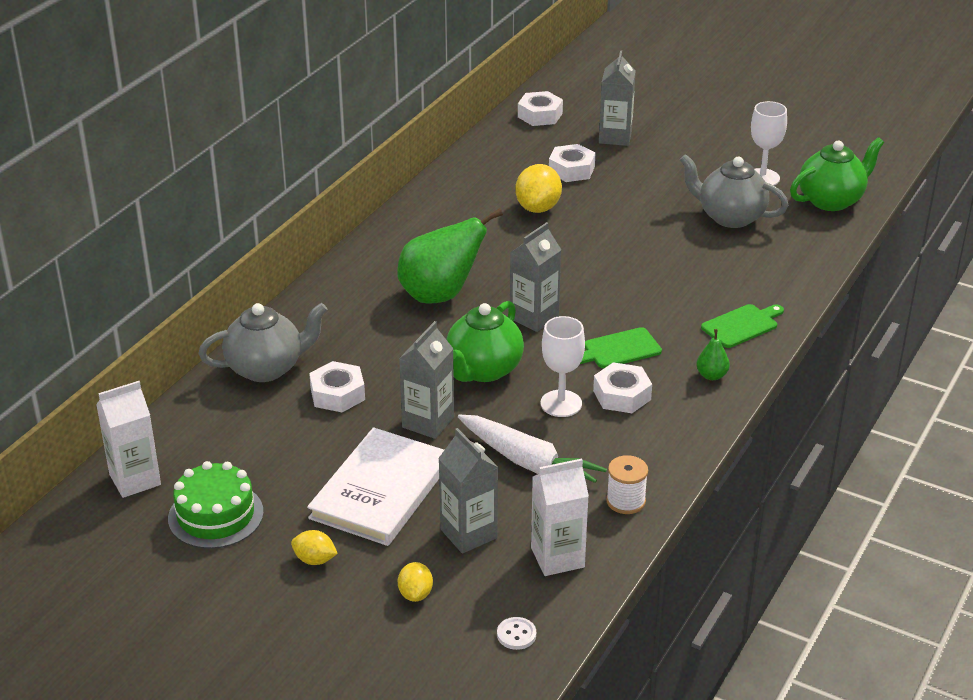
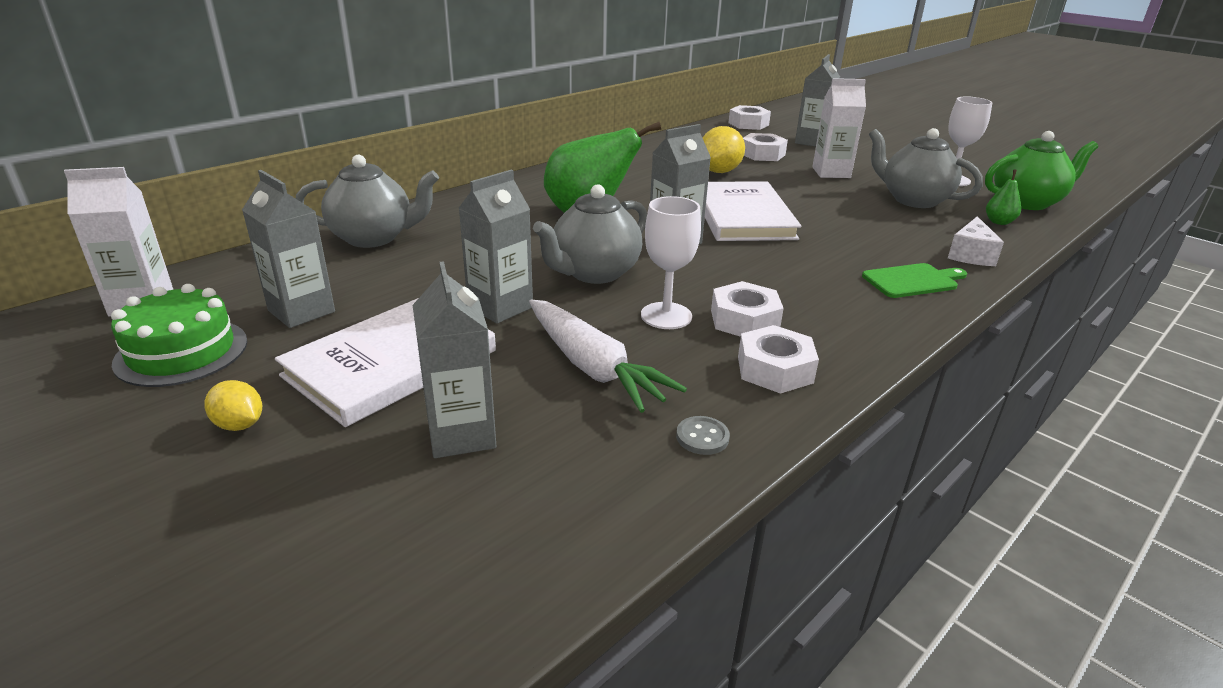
camera: 15 degrees right, 5 degrees down
(273, 460) = (301, 311): none -> grey carton
(337, 394) = (424, 268): white nut -> white nut (775, 369)
(415, 594) = (327, 501): yellow lemon -> none
(483, 370) = (594, 273): green teapot -> grey teapot
(516, 634) = (427, 607): white button -> none
(557, 557) = (565, 494): white carton -> white carton (831, 172)
(582, 272) = (742, 216): none -> white book
(618, 349) = (757, 279): green cutting board -> none
(625, 501) = (702, 437): white spool -> grey button
(711, 375) = (865, 319): green pear -> green pear (999, 222)
(785, 284) = (970, 255): none -> white cheese

